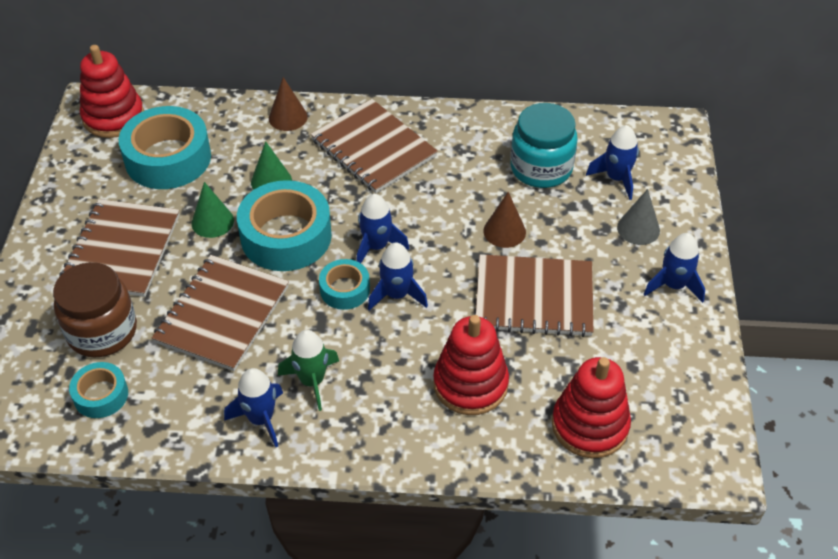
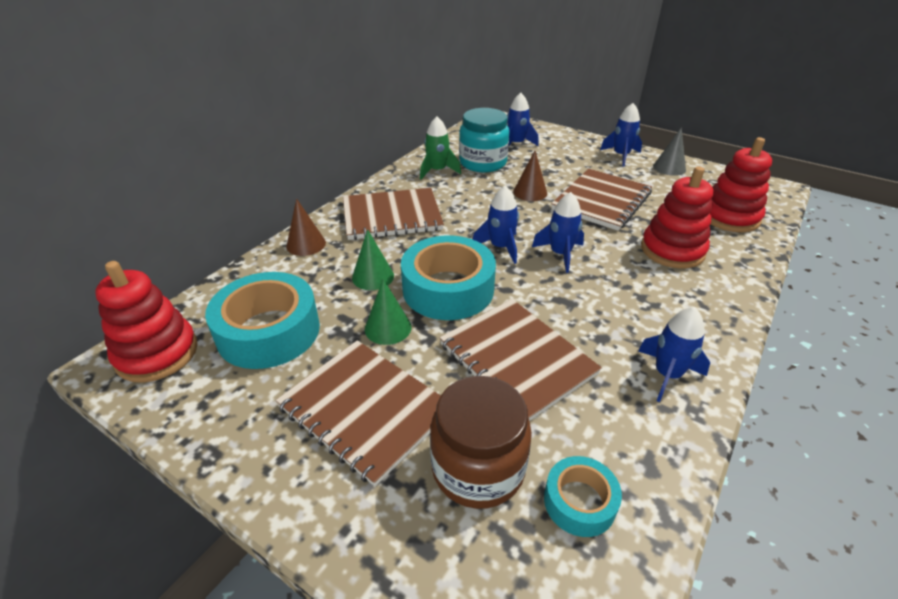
camera: 60 degrees left, 10 degrees down
(312, 381) = (633, 328): green rocket -> green rocket (437, 171)
(345, 290) = (536, 277): turquoise tape -> none
(638, 229) = (565, 151): grey cone -> grey cone (669, 168)

